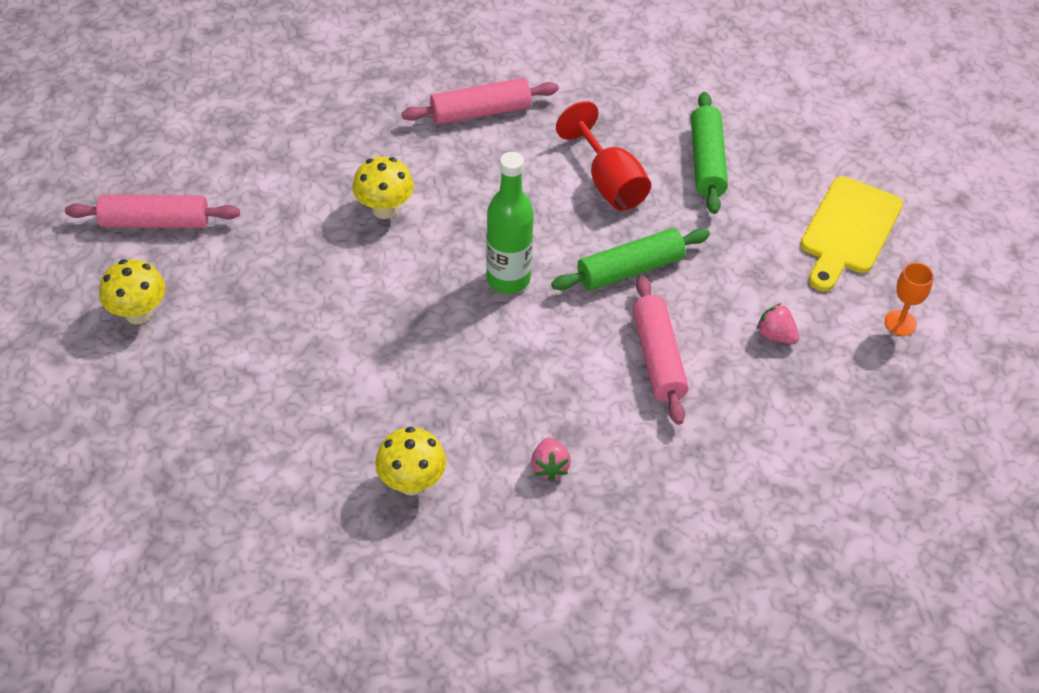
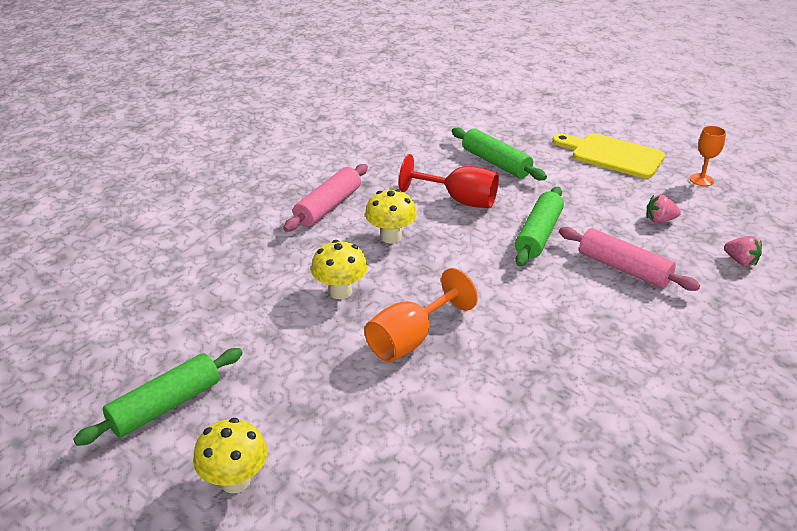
camera: 40 degrees left, 15 degrees down
(155, 222) = (165, 406): pink rolling pin -> green rolling pin
(384, 292) = (410, 339): none -> orange goblet
(412, 483) = (604, 444): yellow mushroom -> yellow mushroom (391, 237)
(508, 279) = (478, 282): green bottle -> none
(549, 467) = (665, 368): pink strawberry -> pink strawberry (740, 261)
(848, 230) = (612, 155): yellow cutting board -> yellow cutting board turned 135 degrees clockwise

